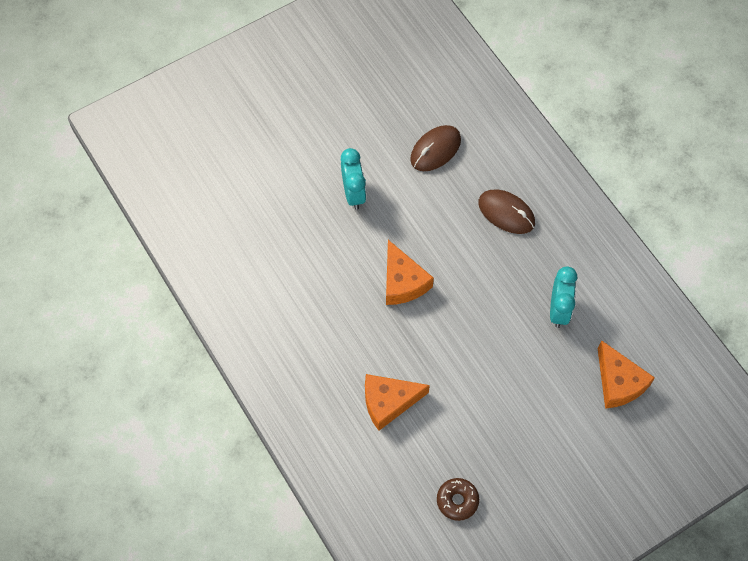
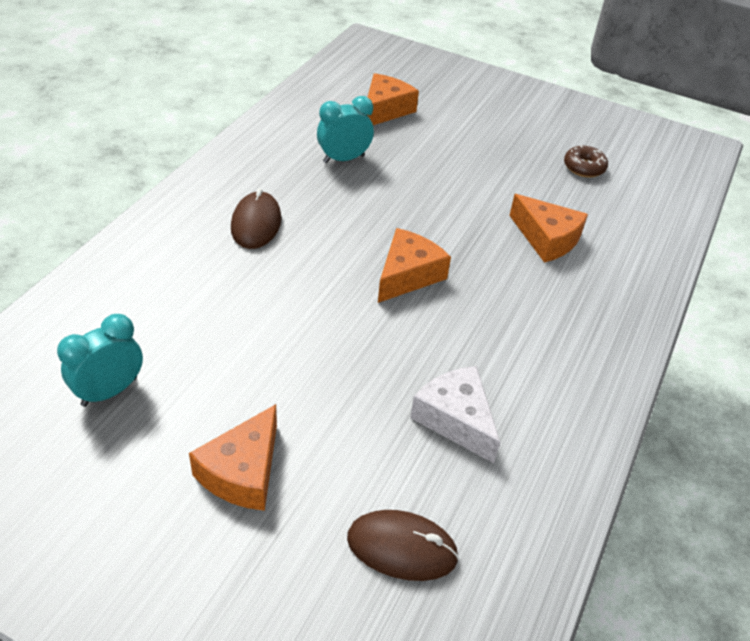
camera: 125 degrees left, 20 degrees down
(273, 240) = (456, 419): none -> white cheese
(304, 122) = (243, 472): none -> orange cheese
(354, 193) = (324, 364): turquoise clock -> turquoise clock (109, 391)
(435, 150) = (204, 309): brown mouse -> brown mouse (402, 548)

